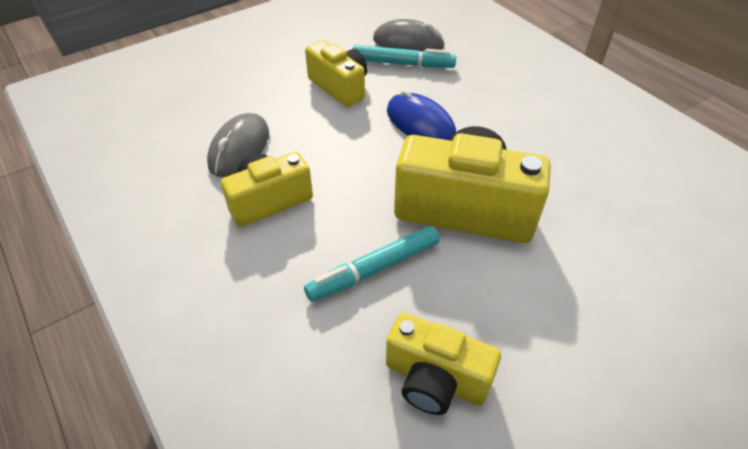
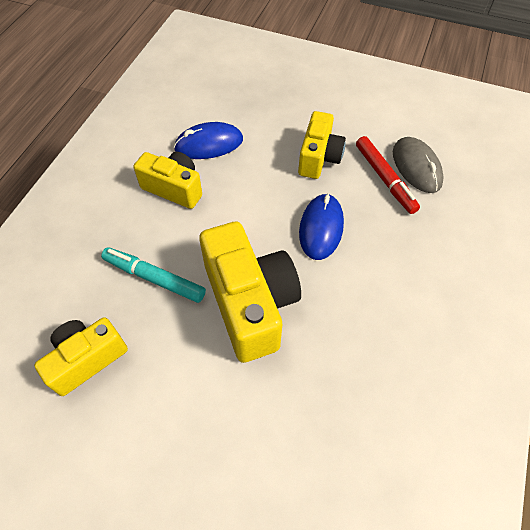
camera: 55 degrees right, 10 degrees up
(239, 148) = (209, 144): grey mouse -> blue mouse
(403, 64) = (385, 179): turquoise marker -> red marker
(435, 379) = (87, 359): yellow camera -> yellow camera turned 60 degrees clockwise

